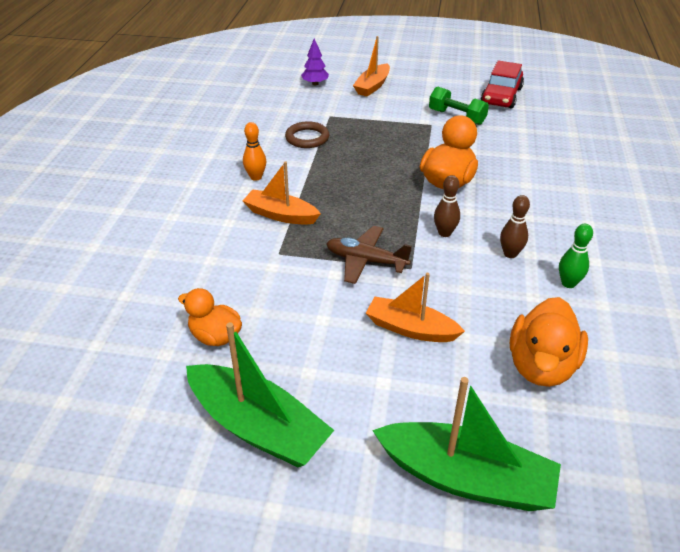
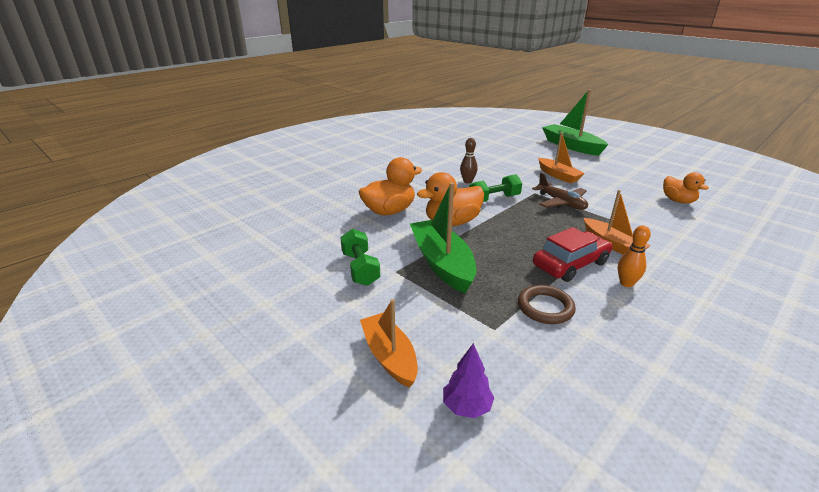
camera: 145 degrees left, 10 degrees down
(258, 427) = (656, 172): green boat -> green boat (442, 263)
(372, 86) = (389, 356): orange boat -> orange boat turned 90 degrees counterclockwise
(444, 233) = (494, 199): brown bowling pin -> green dumbbell
(501, 96) = (277, 273): red car -> red car (570, 264)
(541, 366) = (508, 154): orange duck -> orange duck (389, 211)
(568, 283) = (455, 166): green bowling pin -> none

